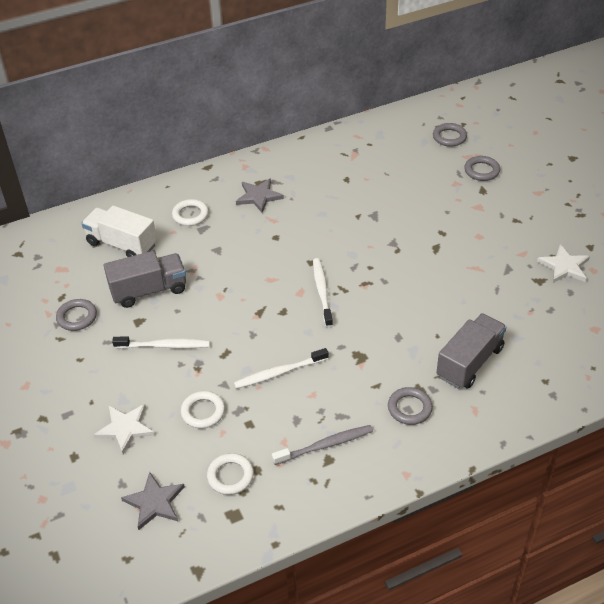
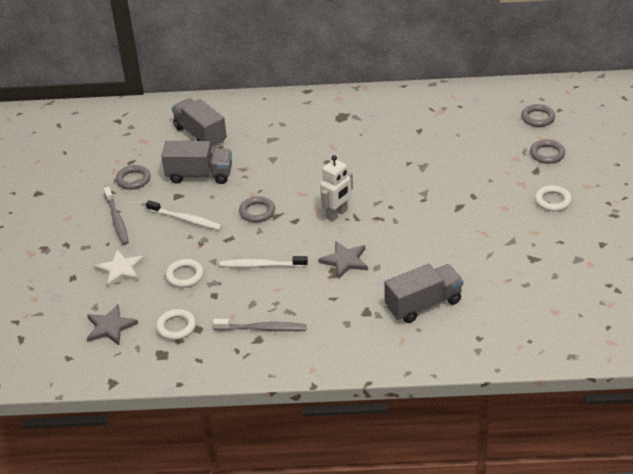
camera: 25 degrees right, 5 degrees down
(86, 371) = (117, 220): none -> grey toothbrush
(122, 244) = (200, 134): white truck -> grey truck
(190, 215) = (268, 126): white ring -> white ring (553, 201)
(259, 196) = (334, 125): grey star -> grey star (345, 261)
(322, 291) = (337, 214): white toothbrush -> white robot
(409, 408) = (348, 323): grey ring -> grey ring (257, 212)
(564, 266) = (565, 253): white star -> none

